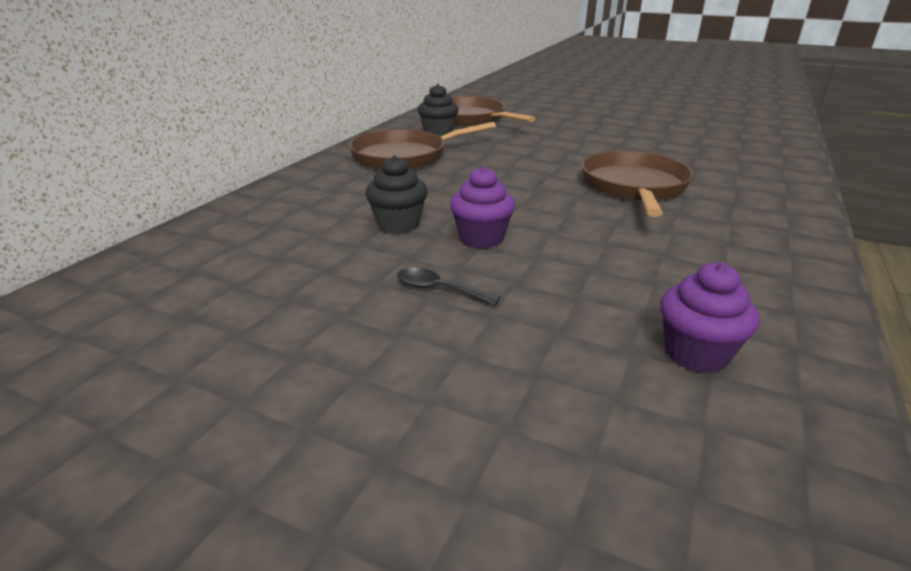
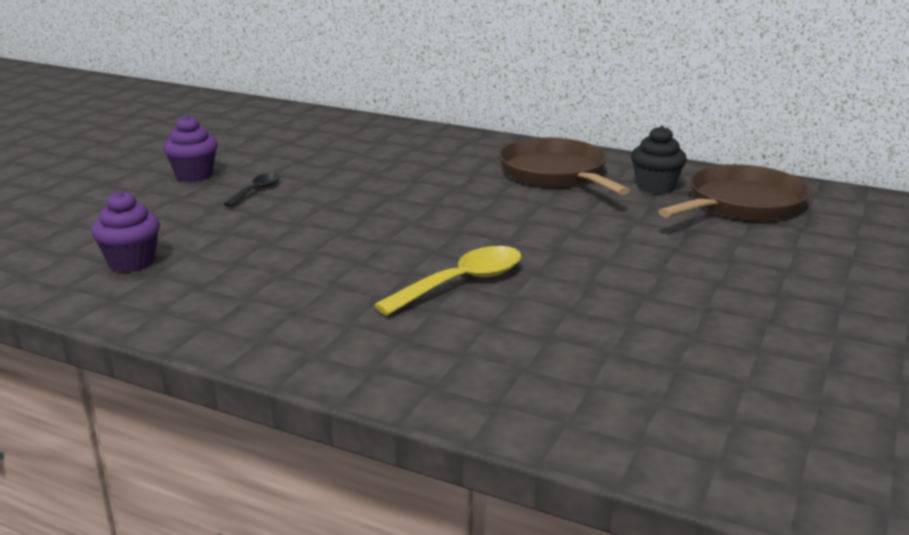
camera: 90 degrees right, 5 degrees down
(398, 224) = (371, 177): black cupcake -> none
(481, 238) = (336, 204): purple cupcake -> purple cupcake (194, 175)
(634, 187) = (462, 283): brown pan -> yellow spoon

